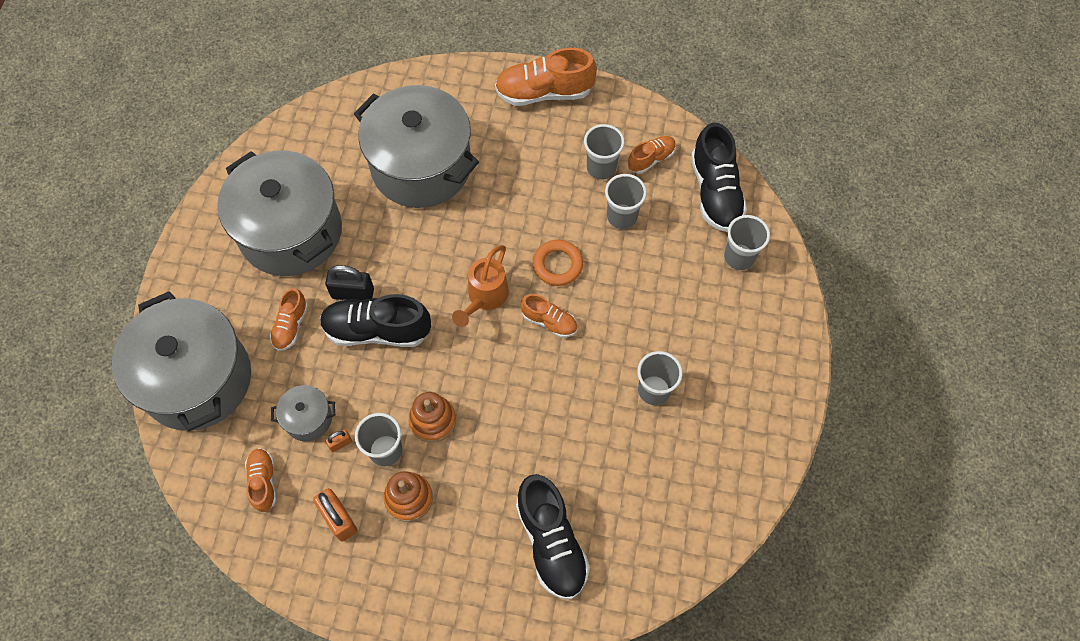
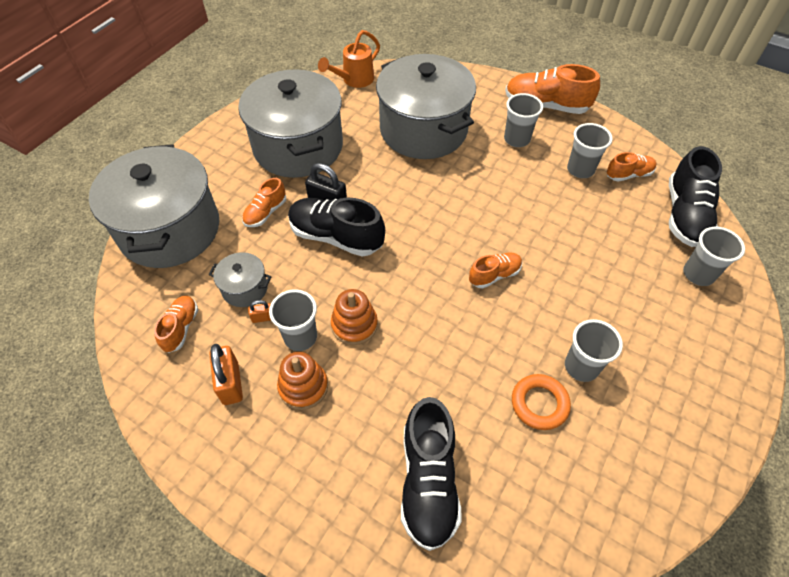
camera: 20 degrees right, 10 degrees down
(484, 298) = (441, 239): orange watering can -> orange watering can (354, 80)
(549, 321) = (494, 275): orange shoe -> orange shoe turned 75 degrees counterclockwise
(557, 265) = (517, 232): orange ring -> orange ring (539, 404)
(622, 216) = (589, 211): grey cup -> grey cup (516, 139)

